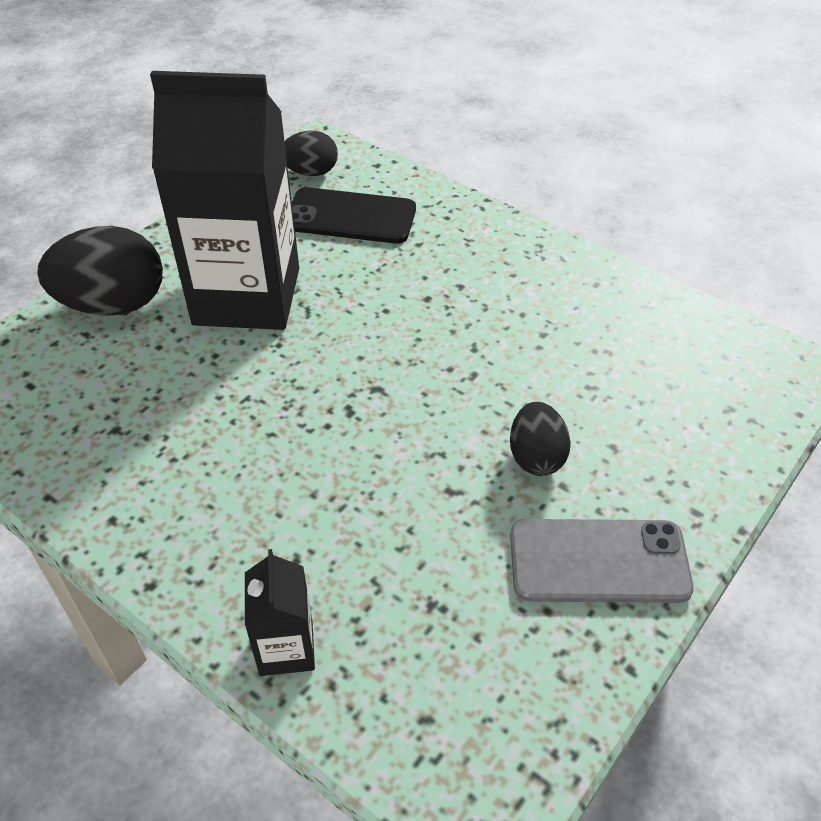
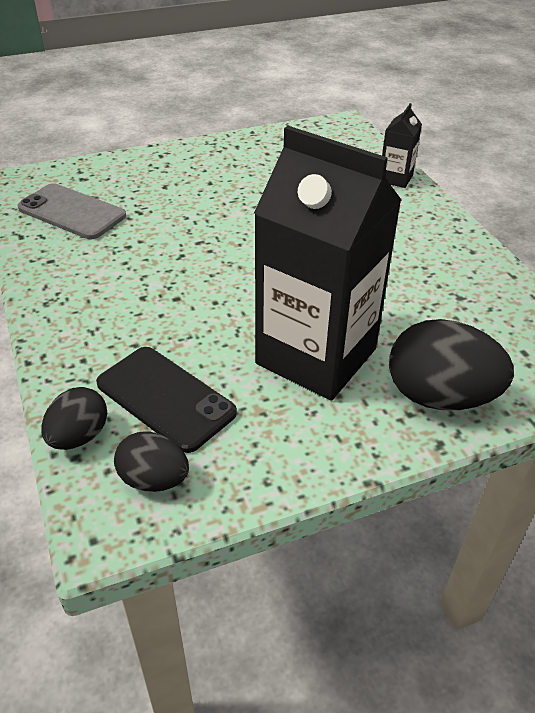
camera: 150 degrees left, 5 degrees down
(536, 457) = (210, 196): black egg -> black egg (79, 436)
(598, 561) = (227, 157): grey phone -> grey phone (72, 212)

